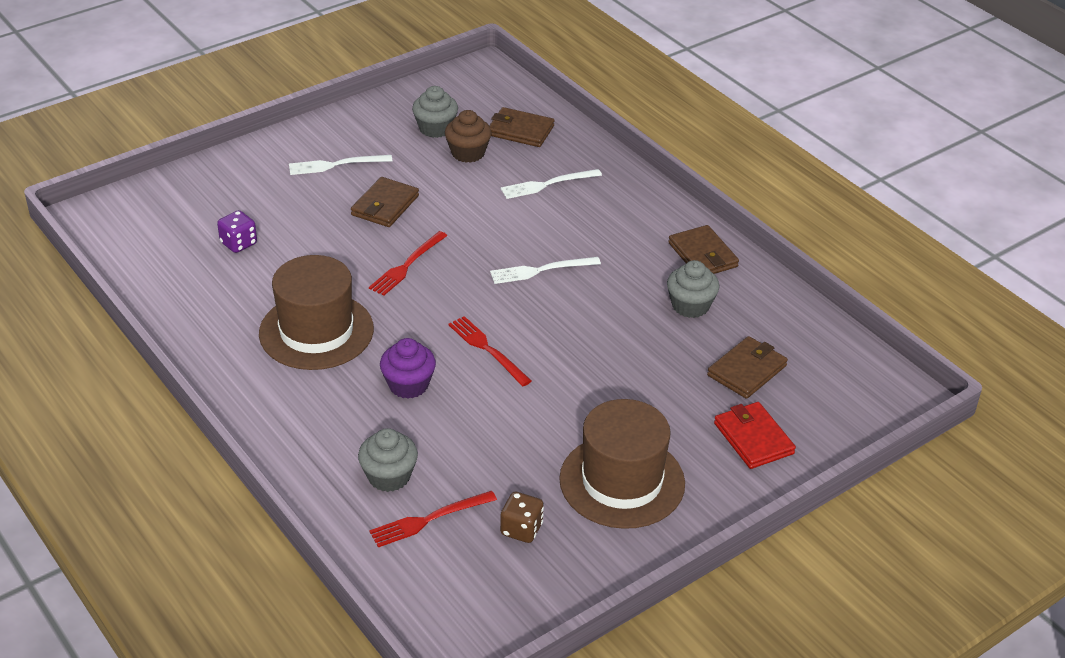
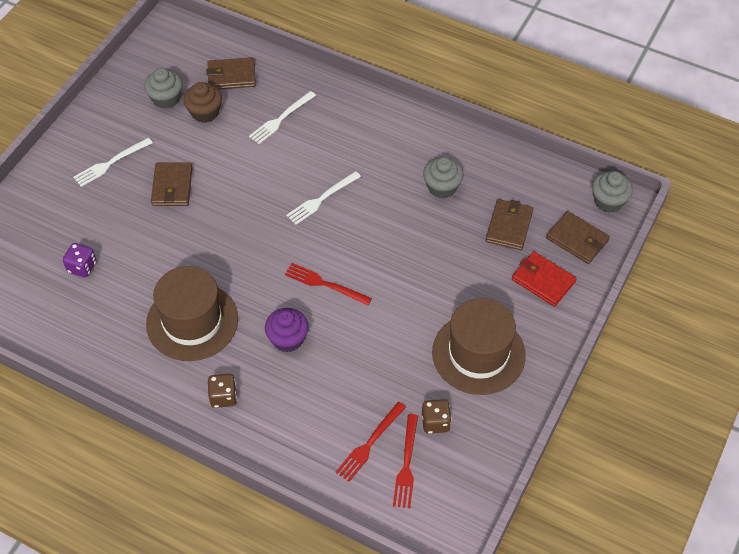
camera: 25 degrees left, 15 degrees up
(298, 412) = (223, 397): none -> brown dice
(389, 476) = (321, 421): grey cupcake -> grey cupcake (608, 201)
(407, 265) = (222, 234): red fork -> red fork (406, 464)
(702, 255) = (426, 139): brown wallet -> brown wallet (577, 239)

